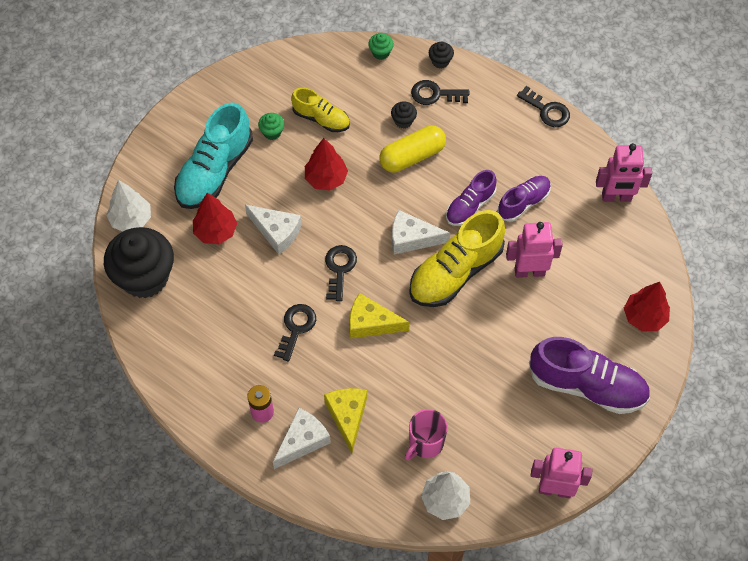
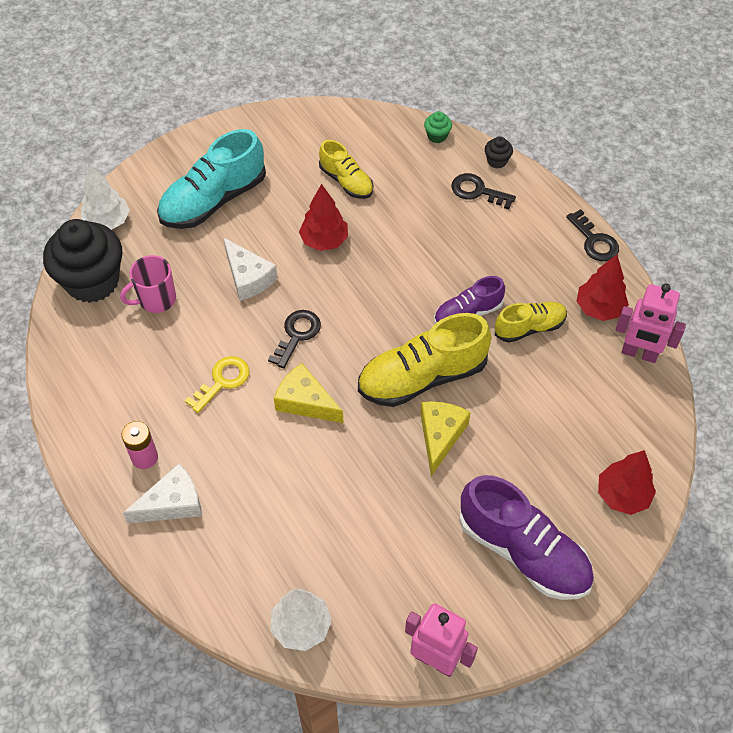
camera: 20 degrees right, 5 degrees down
(215, 231) = (186, 259): red tree -> red tree (599, 308)
(272, 132) = (289, 180): green cupcake -> none
(296, 328) = (222, 381): black key -> yellow key
(347, 416) = (234, 493): yellow cheese -> yellow cheese (440, 436)
(403, 121) = (432, 208): black cupcake -> none
(412, 156) = (426, 245): yellow capsule -> none
(412, 238) = (389, 327): white cheese -> none
(425, 443) = (307, 553): pink mug -> pink mug (156, 299)
(523, 202) = (529, 327): purple shoe -> yellow shoe
(529, 271) = (506, 402): pink robot -> none

